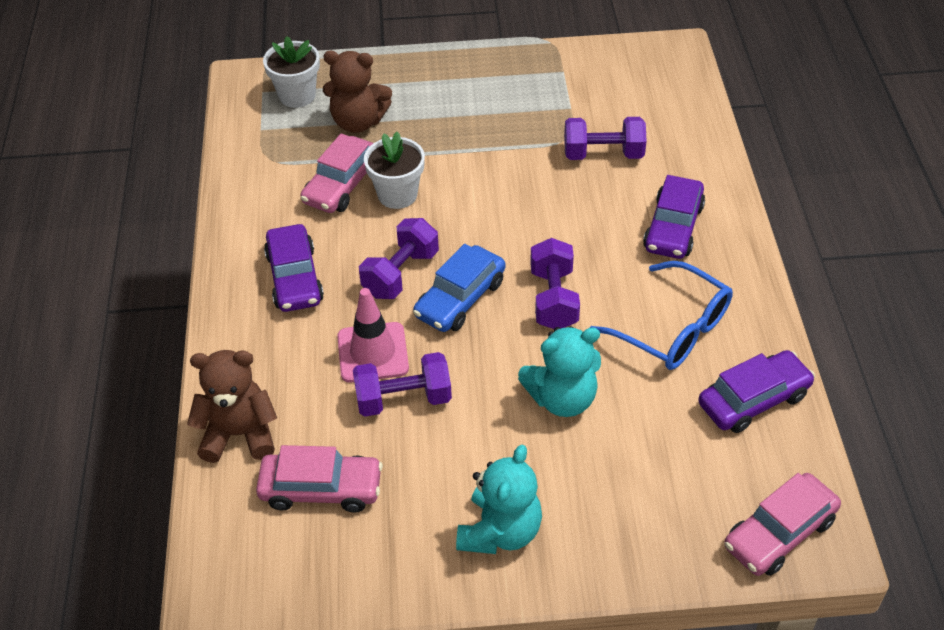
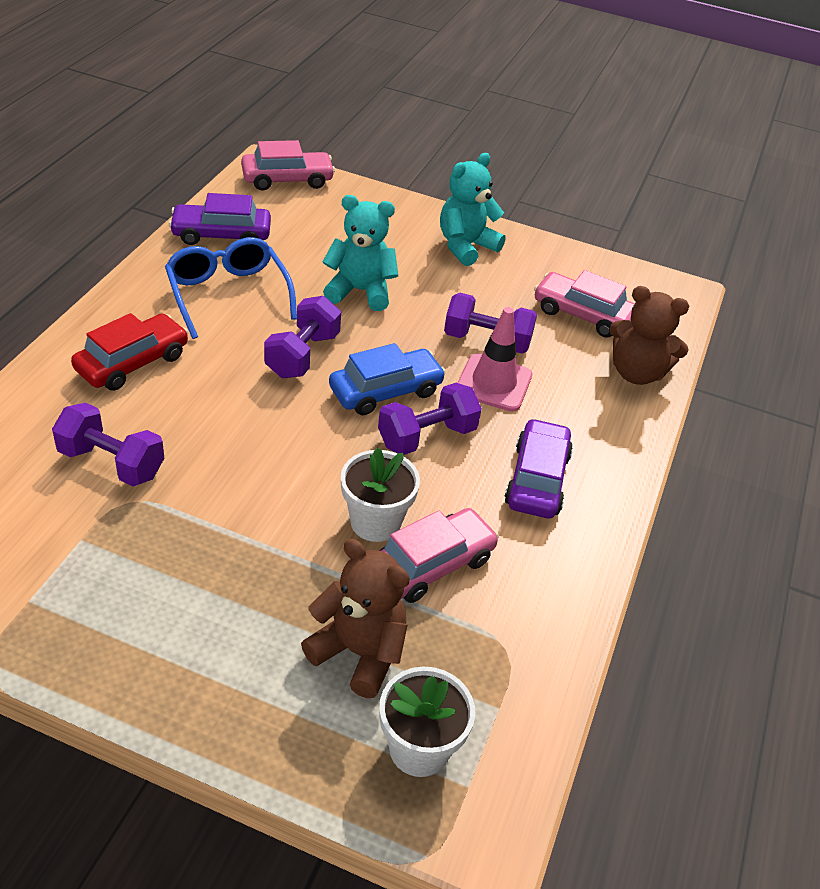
camera: 160 degrees left, 5 degrees down
(673, 227) = (132, 362): purple car -> red car

